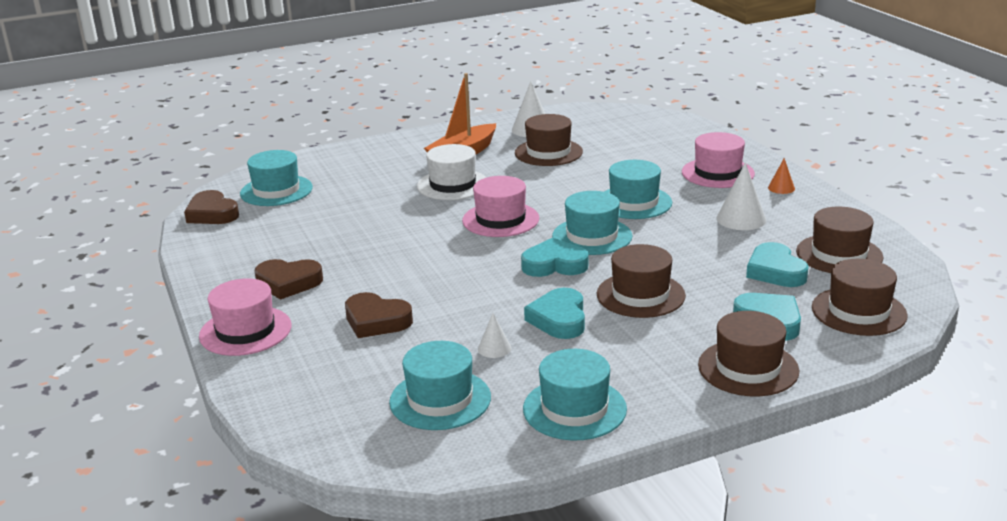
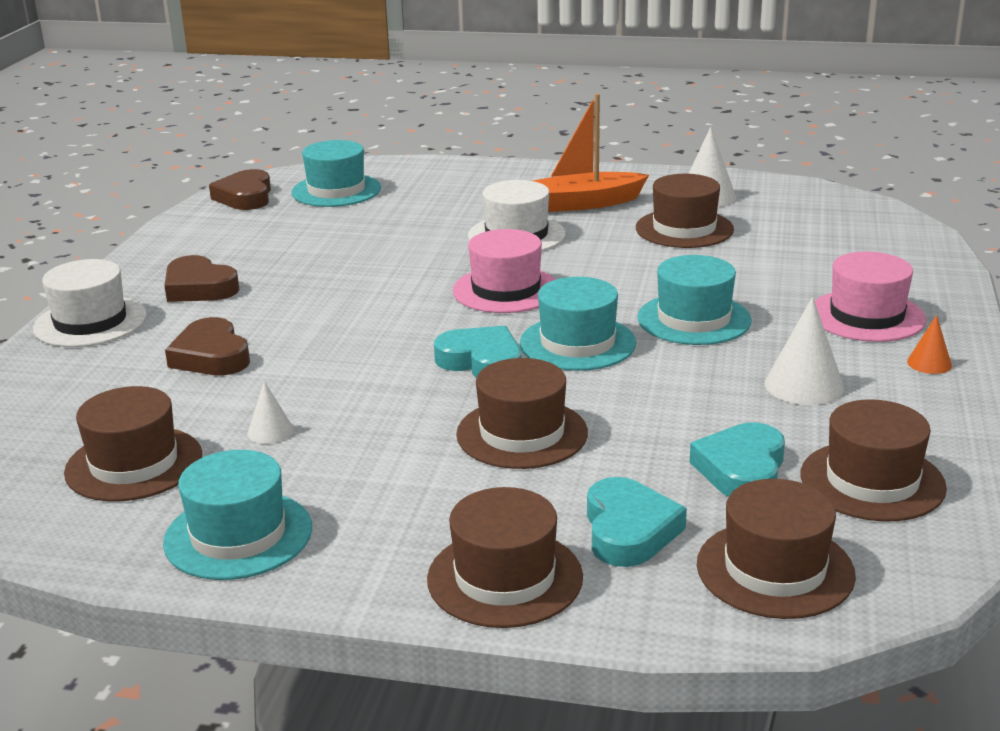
camera: 35 degrees right, 0 degrees up
(245, 331) = (90, 322): pink hat -> white hat
(440, 399) = (134, 464): turquoise hat -> brown hat
(559, 319) = (386, 426): turquoise heart -> none

